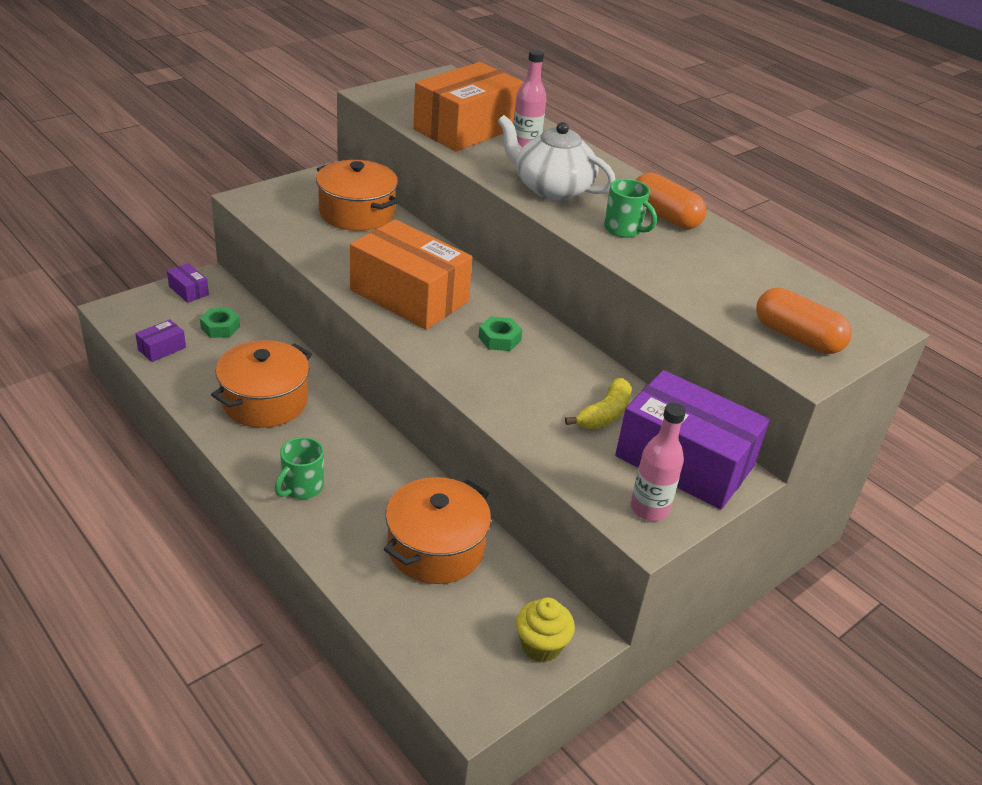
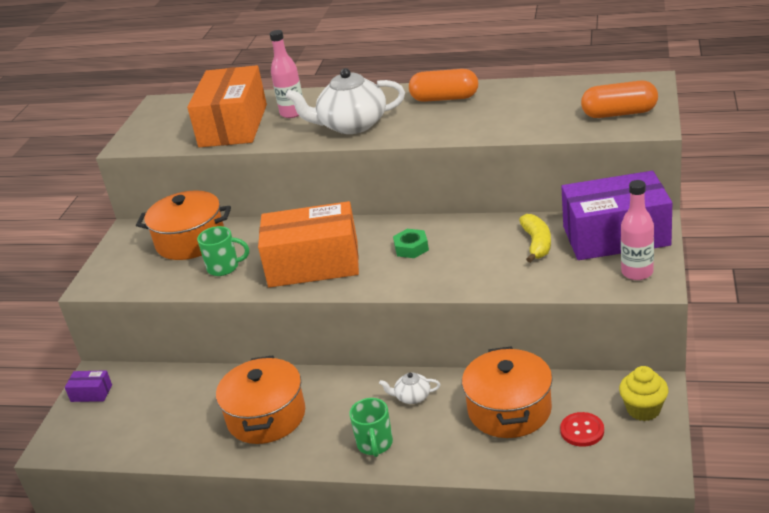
camera: 30 degrees left, 5 degrees down
(162, 348) = (134, 442): purple box -> none
(220, 327) = (156, 398): green nut -> none
(382, 473) = (412, 397): none -> white teapot
(464, 617) = (582, 431): none -> red button
(623, 229) = (435, 120): green mug -> green mug (224, 267)

